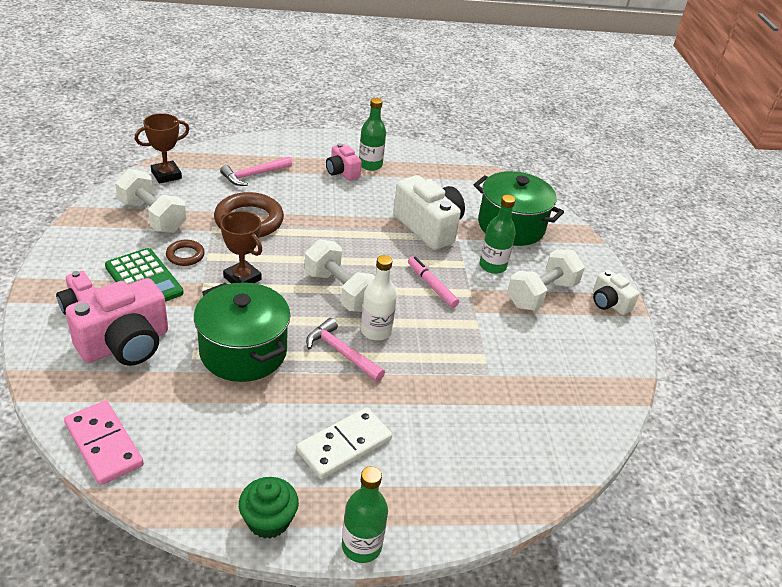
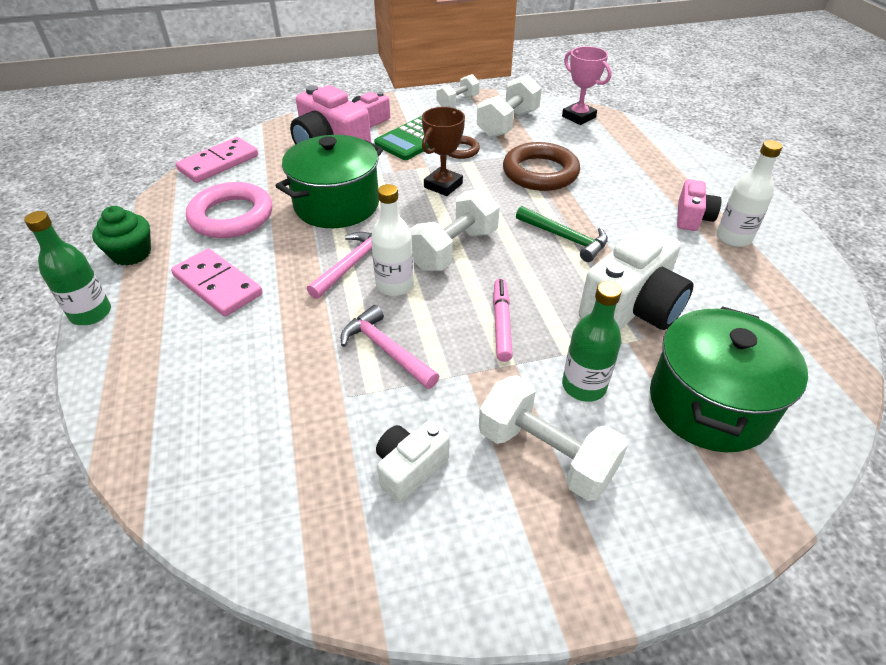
camera: 85 degrees right, 5 degrees up
(82, 237) = (457, 102): none -> white dumbbell
(166, 175) = (578, 117): brown trophy -> pink trophy
(229, 433) = (231, 216): none -> pink ring
(254, 175) = (625, 161): pink hammer -> pink hammer (386, 350)
(342, 172) = (692, 218): pink camera -> pink camera turned 150 degrees clockwise
(344, 445) = (217, 285): white domino -> pink domino
(345, 233) = (565, 238): none -> green hammer
(370, 165) = (733, 238): green bottle -> white bottle
(432, 286) = (501, 324): pink marker -> pink marker turned 45 degrees counterclockwise
(609, 303) = (573, 567): white camera -> white camera (410, 468)

